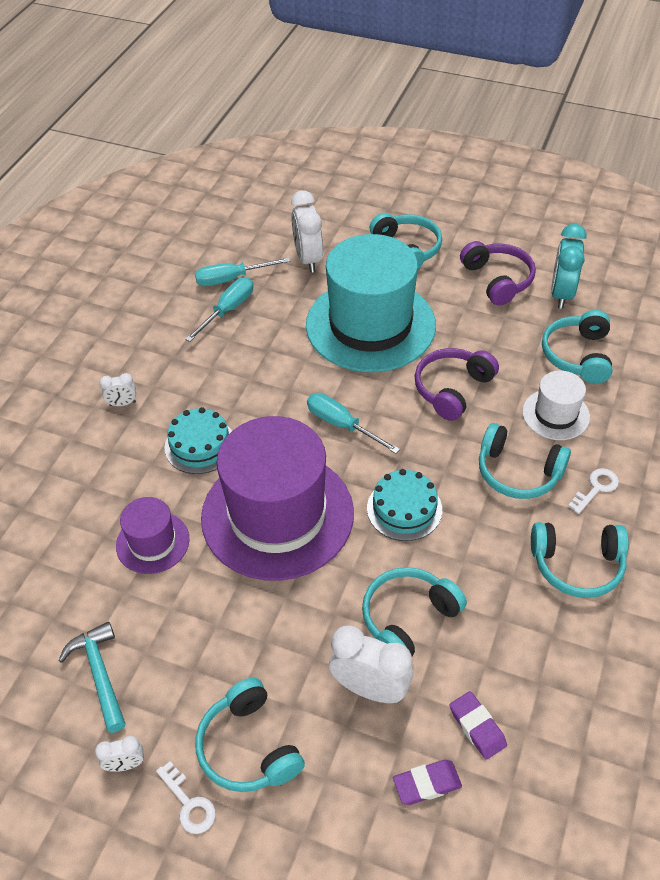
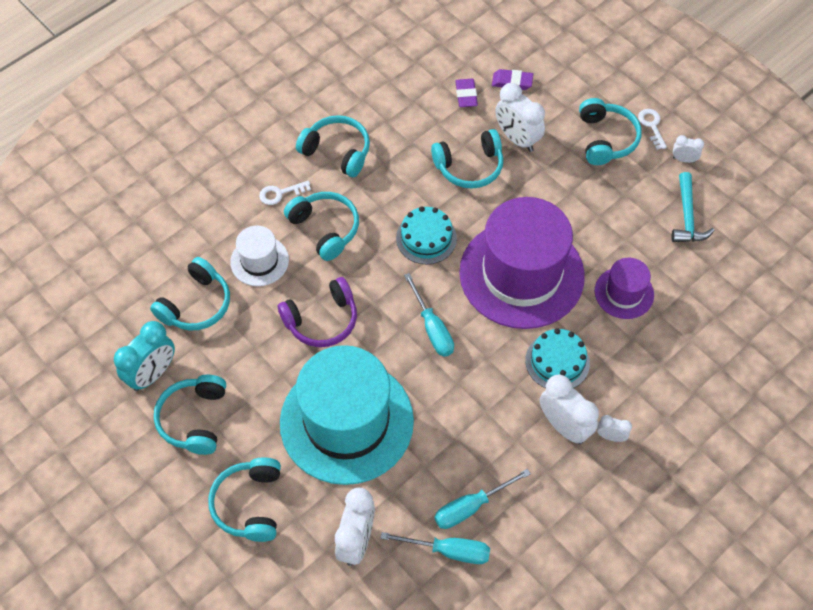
camera: 155 degrees left, 10 degrees up
(171, 395) = (564, 426): none -> white clock
(497, 280) = (194, 419): purple headphones -> turquoise headphones

